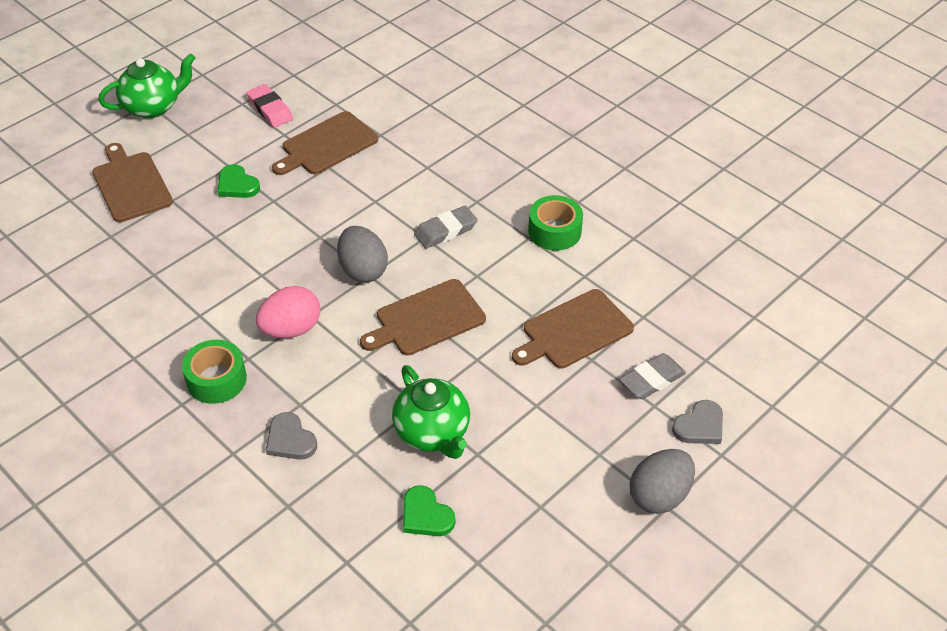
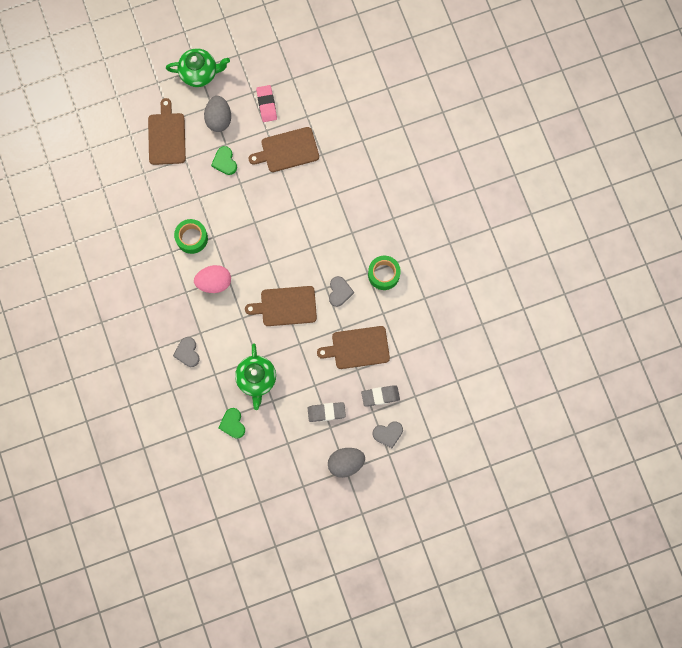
camera: 25 degrees right, 30 degrees up
(216, 379) = (165, 299): green tape -> green tape (192, 238)
(363, 270) = (267, 257): grey egg -> grey egg (219, 119)
(445, 230) = (324, 248): grey eraser -> grey eraser (326, 412)
(501, 273) = (339, 292): none -> grey heart

